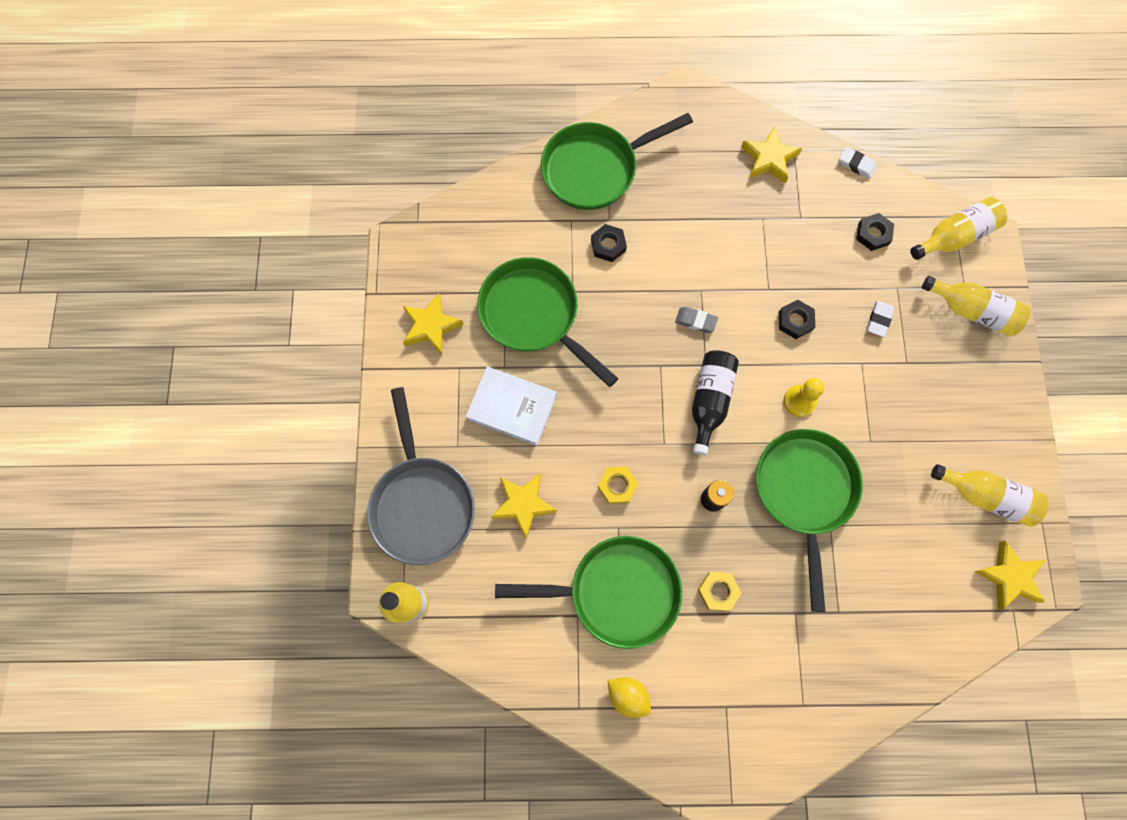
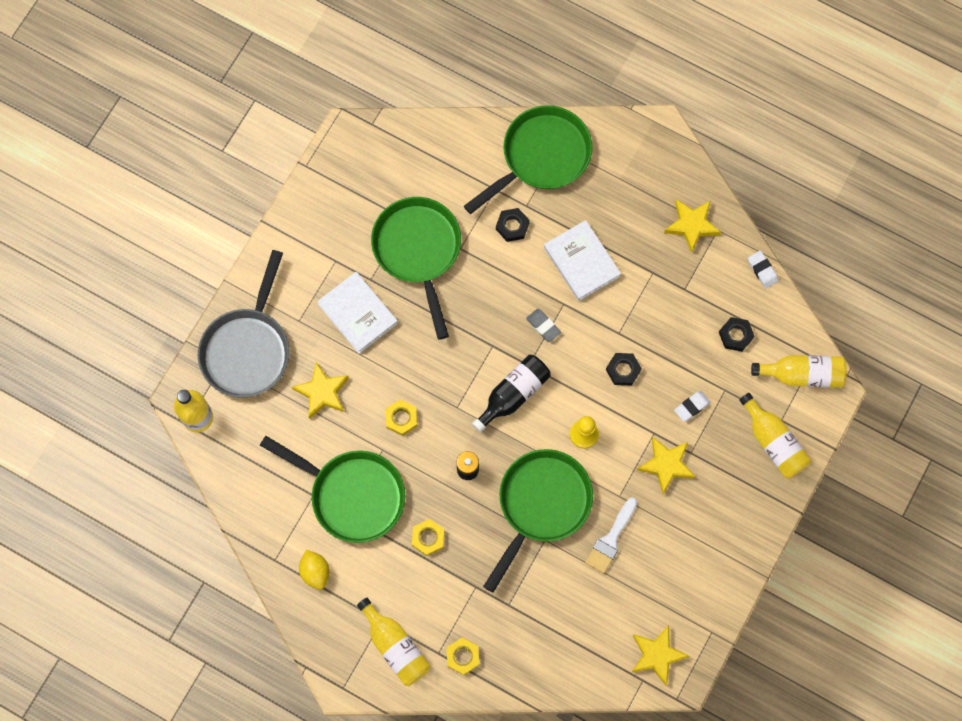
camera: 30 degrees right, 0 degrees up
(431, 326) = (333, 216): yellow star -> yellow star (666, 465)
(595, 169) = (541, 156): green pan -> green pan turned 135 degrees clockwise
(692, 243) = (581, 262): none -> white book
(829, 694) = (462, 656): none -> yellow nut
(890, 488) = (611, 539): none -> white brush
(985, 496) = (681, 587): yellow bottle -> yellow bottle (395, 646)

